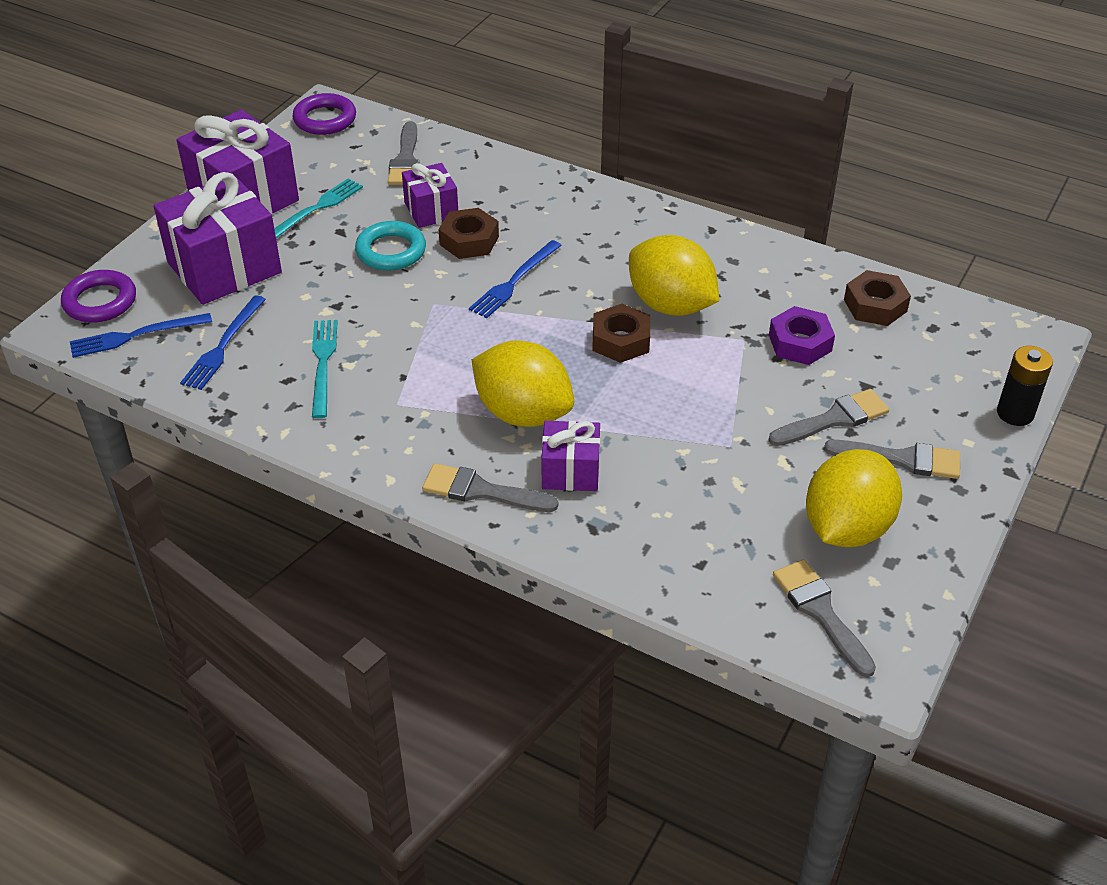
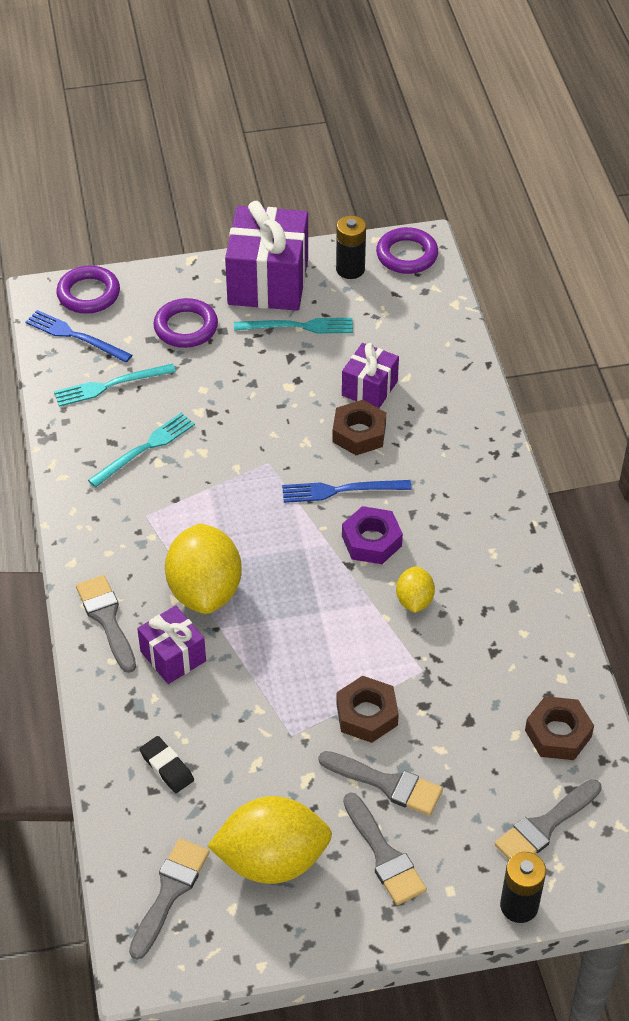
camera: 50 degrees right, 5 degrees up
(223, 346) = (110, 385): blue fork -> turquoise fork
(224, 268) = (186, 327): purple gift -> purple ring
(296, 152) = (350, 269): none -> black battery
(391, 251) = (299, 399): turquoise ring -> none
(406, 160) = (412, 332): grey brush -> grey brush (544, 826)
(621, 340) = (341, 596): brown nut -> brown nut (367, 714)
(670, 305) = (414, 600): yellow lemon -> yellow lemon, size x0.51
(685, 541) = (167, 767): none -> black eraser
(800, 343) = (456, 710): purple nut -> purple nut (371, 541)

